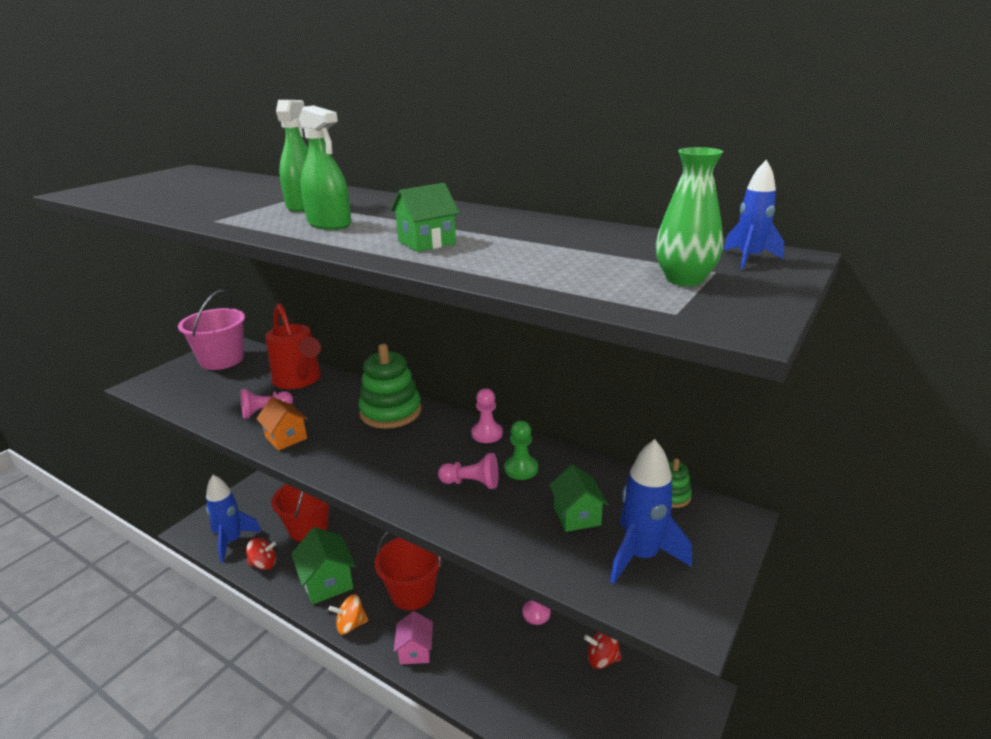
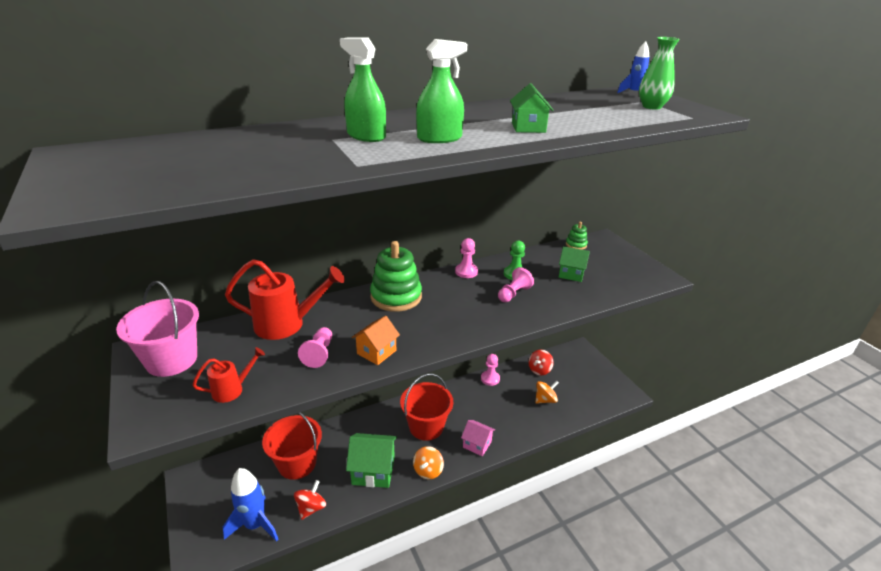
camera: 60 degrees left, 5 degrees up
(196, 396) = (232, 390): none -> red watering can
(286, 438) = (376, 352): orange house -> orange house turned 45 degrees counterclockwise
(547, 690) = (545, 400): none -> orange spinning top
(641, 556) = (614, 270): blue rocket -> none

